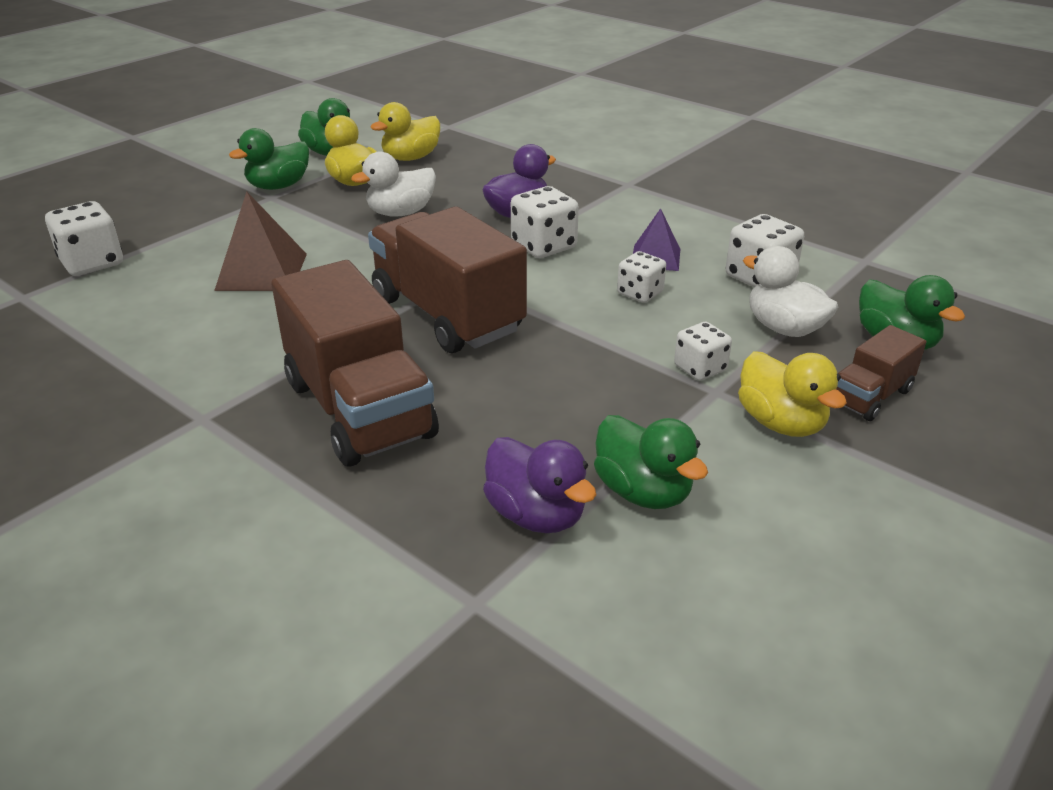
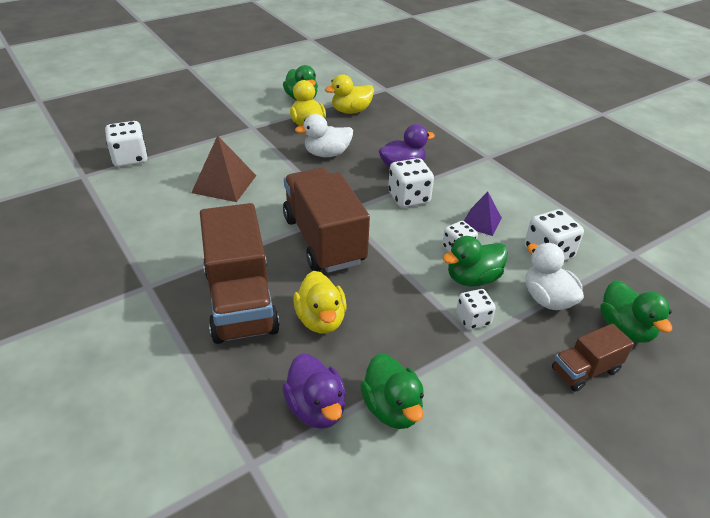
camera: 15 degrees right, 5 degrees up
(279, 186) = (260, 120): green duck -> green duck (472, 278)
(781, 423) = (510, 377): yellow duck -> yellow duck (321, 320)

